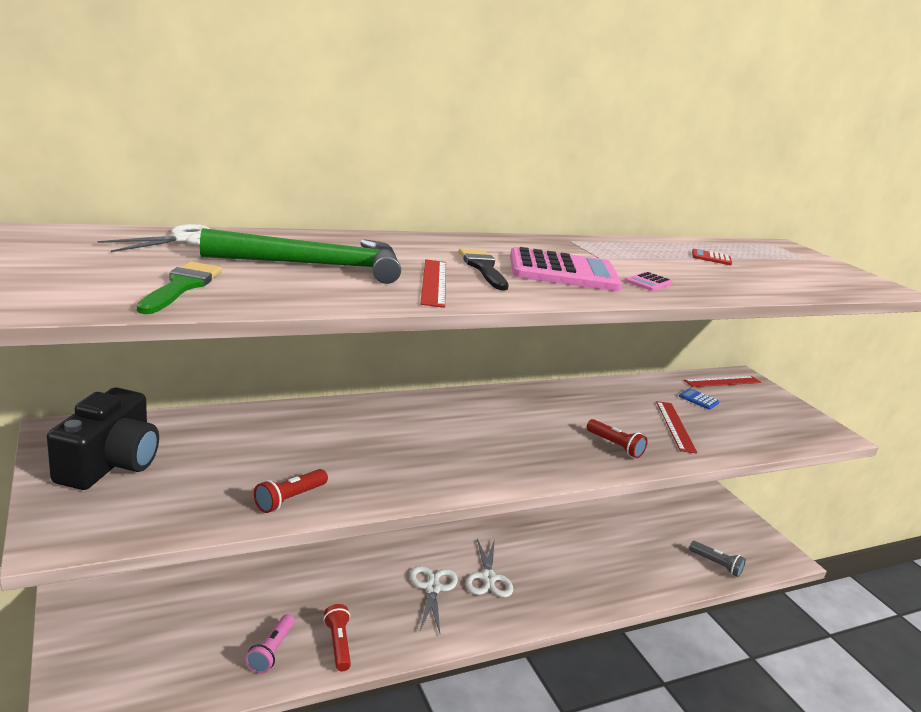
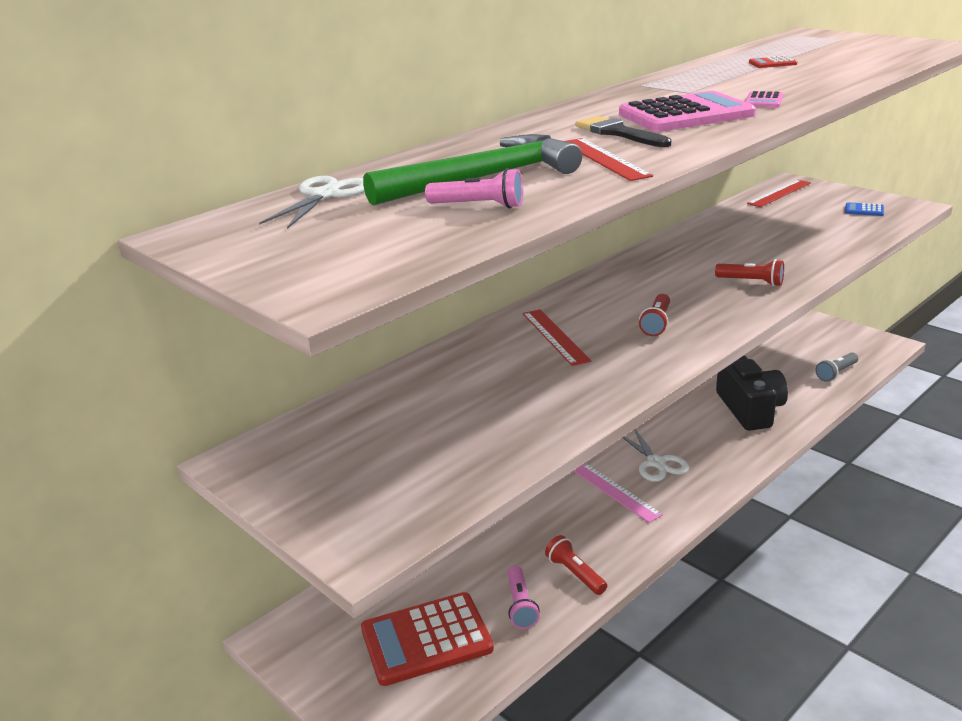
camera: 15 degrees left, 5 degrees up
(110, 463) = (324, 469): black camera -> black camera (749, 409)
(176, 645) = (426, 639): none -> red calculator
(181, 286) = (411, 236): green brush -> none
(272, 283) = (479, 206): none -> pink flashlight
(290, 499) = (530, 433): red flashlight -> red flashlight (656, 323)
(432, 588) = (615, 492): white scissors -> pink ruler
(675, 426) = (781, 246): red ruler -> red ruler (555, 336)
(698, 399) = (776, 216): blue calculator -> blue calculator (864, 210)
(716, 564) = (836, 373): grey flashlight -> grey flashlight turned 120 degrees clockwise

